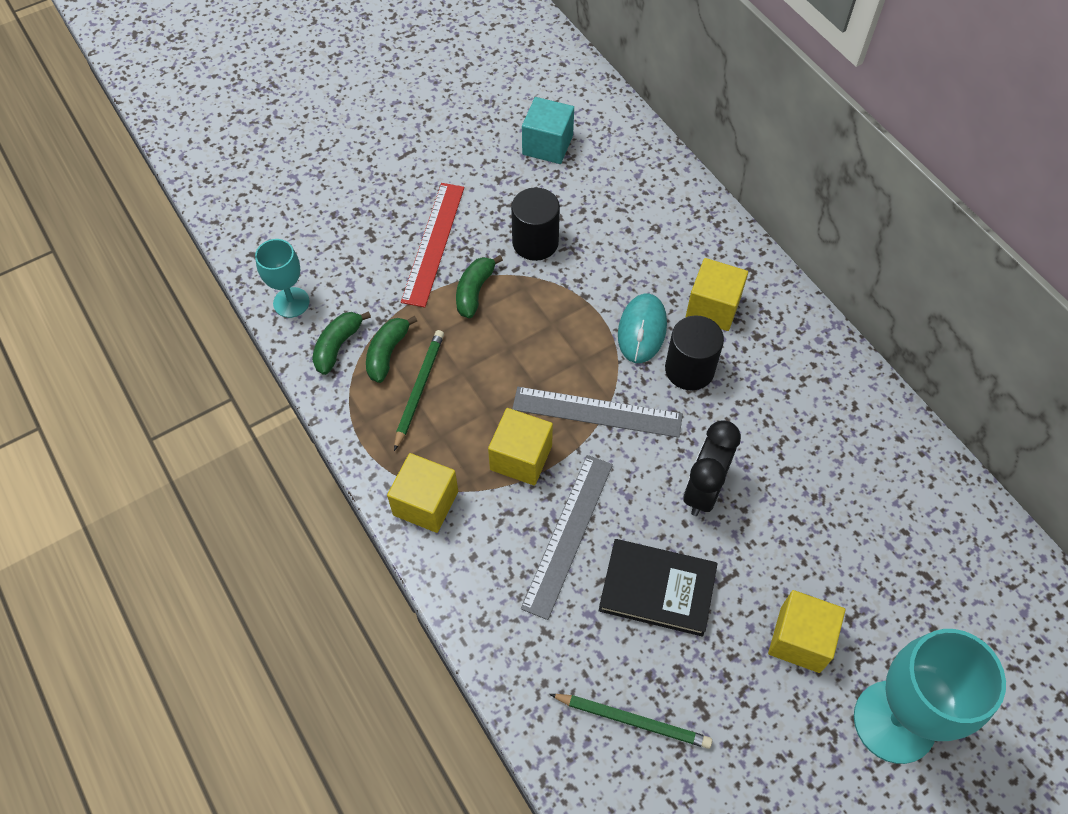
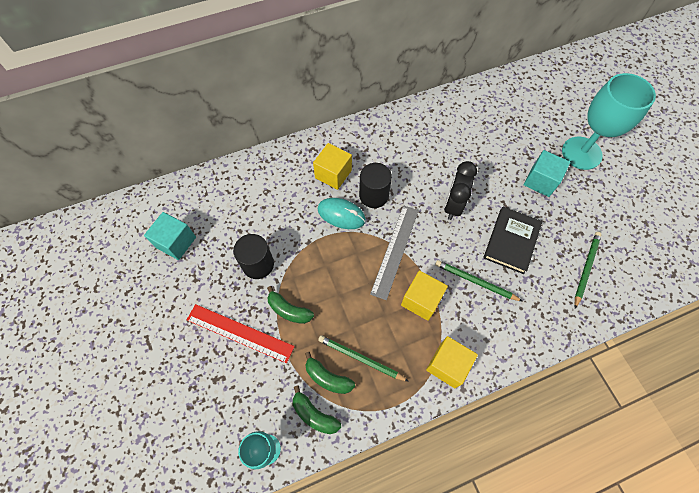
camera: 80 degrees left, 5 degrees up
(568, 534) = (475, 281): grey ruler -> green pencil
(703, 490) = (453, 205): black clock -> black clock turned 75 degrees clockwise
(800, 639) = (540, 181): yellow cube -> turquoise cube

